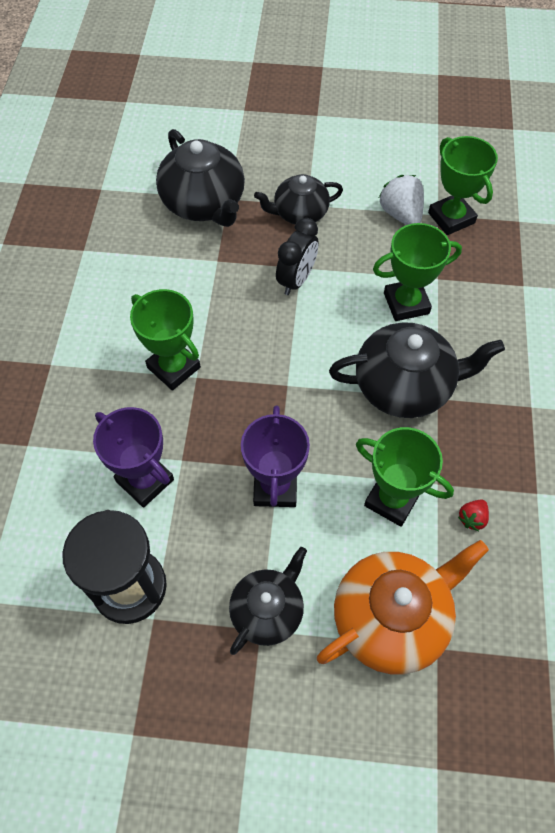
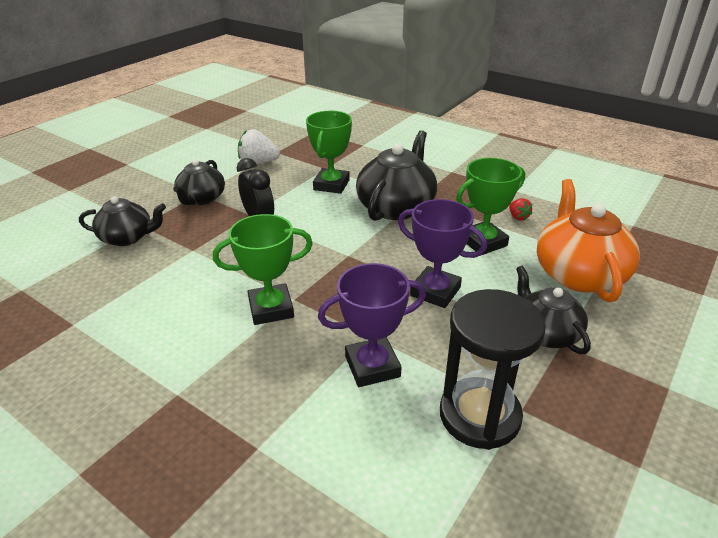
camera: 60 degrees left, 25 degrees down
(204, 203) = (127, 237): black teapot -> black teapot, size x0.63
(451, 218) = (285, 148): green trophy -> none

